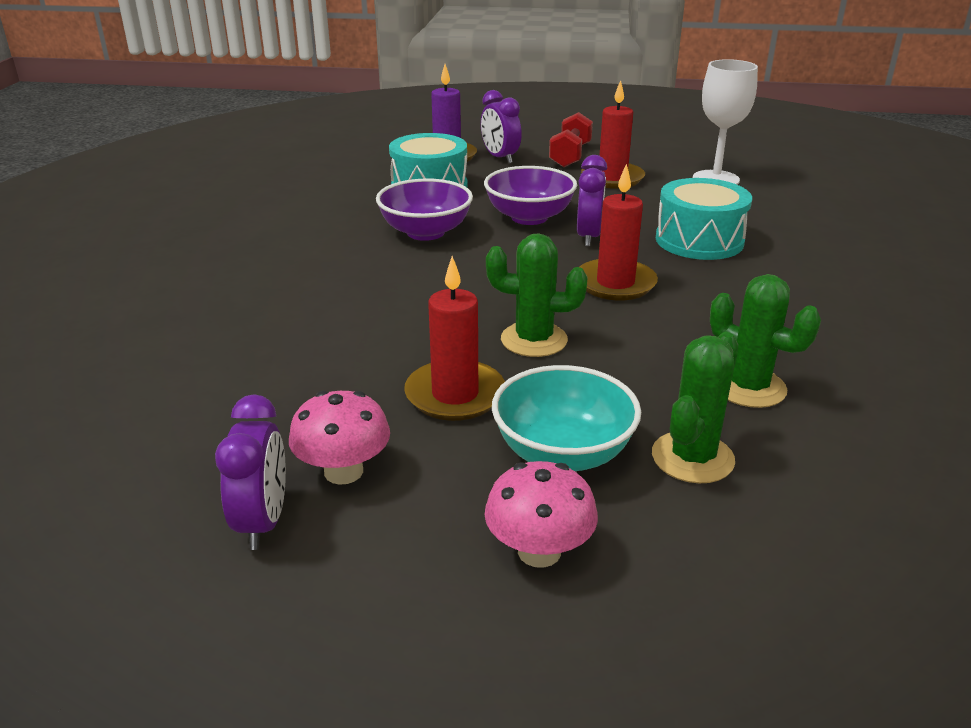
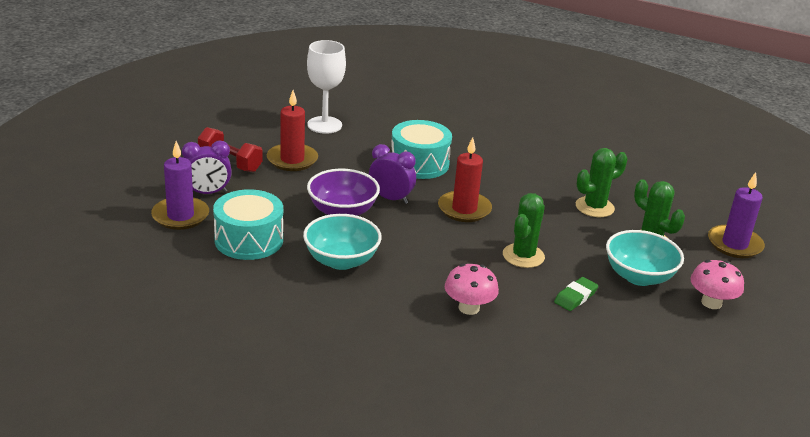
camera: 75 degrees left, 0 degrees up
(263, 522) = (680, 383): purple clock -> none
(343, 471) = (641, 349): pink mushroom -> pink mushroom (469, 308)
(425, 232) = (341, 260): purple bowl -> turquoise bowl
(455, 395) = (575, 297): red candle -> green eraser
(803, 580) = (734, 244): none -> purple candle

